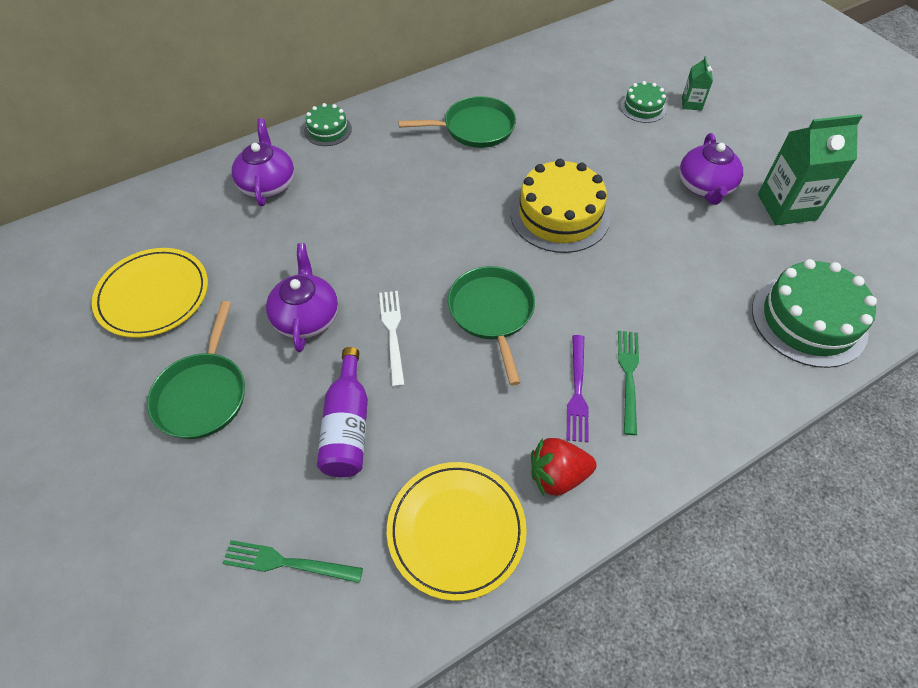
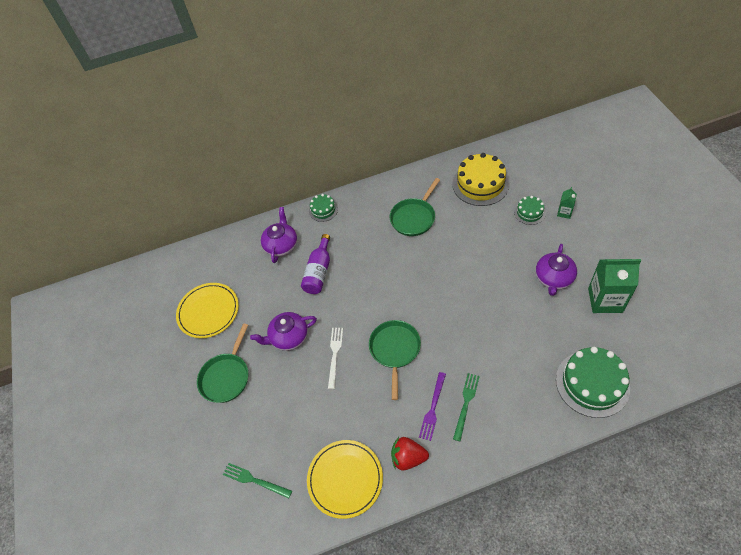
camera: 20 degrees right, 0 degrees up
(306, 317) = (288, 337): purple teapot -> purple teapot turned 120 degrees counterclockwise
(347, 426) = (299, 408): purple bottle -> purple bottle (319, 272)
(474, 128) = (414, 217): green pan -> green pan turned 120 degrees clockwise
(559, 215) = (452, 288): yellow cake -> yellow cake (480, 184)

